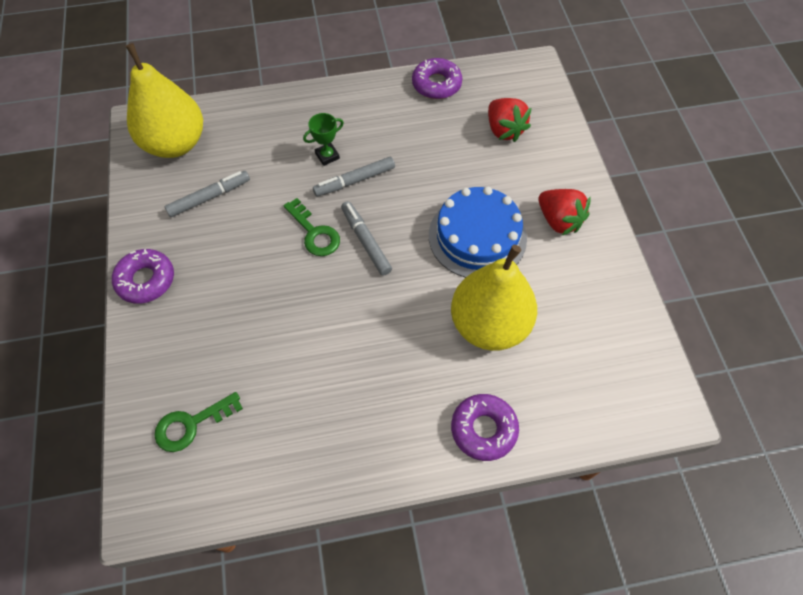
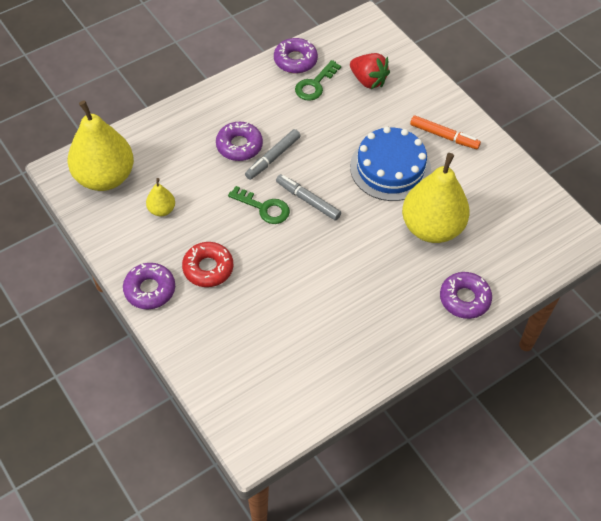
camera: 25 degrees left, 5 degrees down
(191, 424) = (252, 376): green key -> green key (315, 85)
(209, 197) = (161, 210): grey marker -> yellow pear
(218, 279) = (208, 268): none -> red donut
(327, 156) = (239, 145): green trophy -> purple donut
(559, 220) = (444, 136): red strawberry -> orange marker

